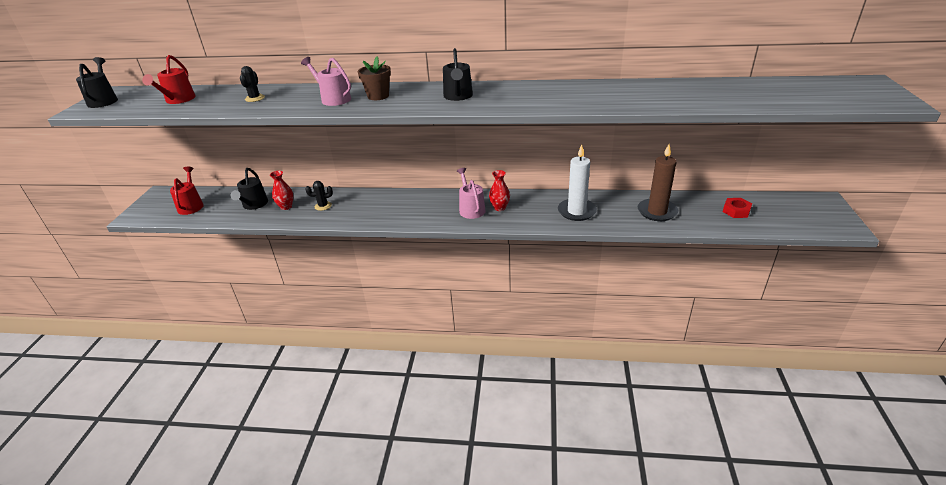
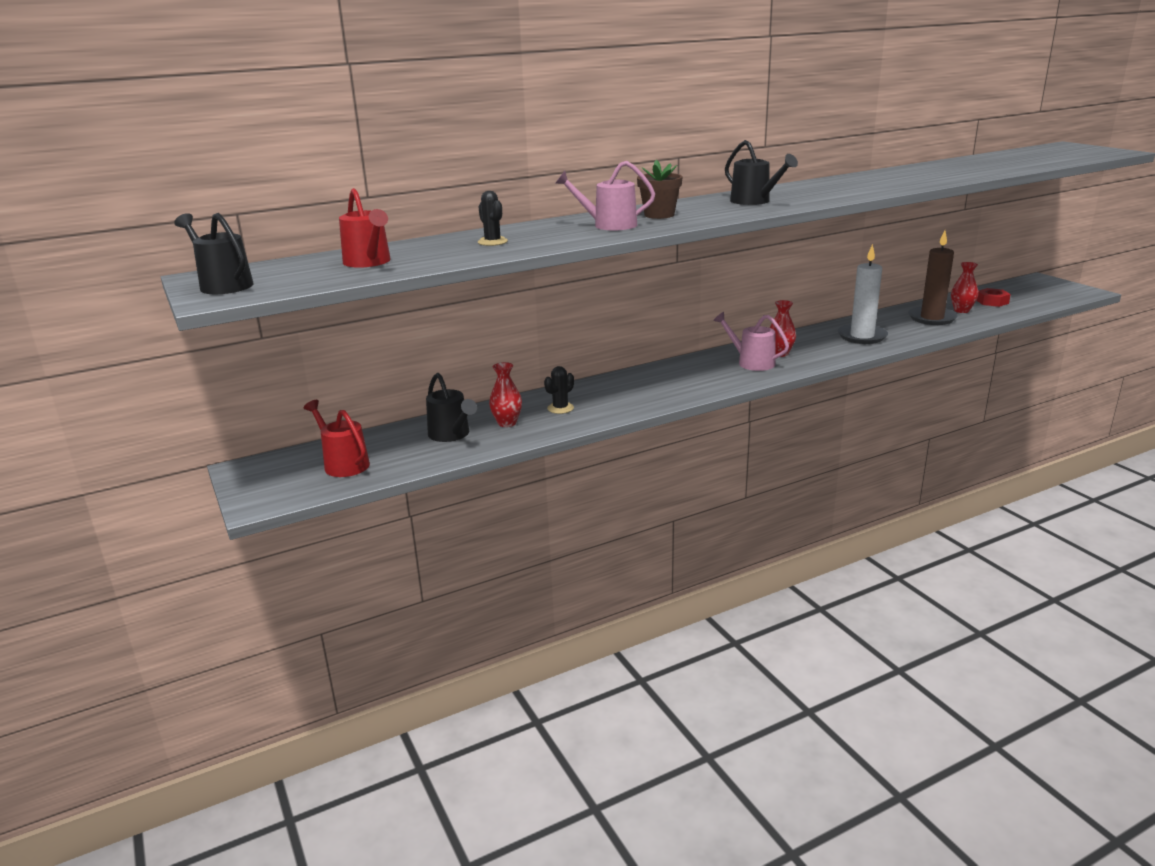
camera: 35 degrees left, 10 degrees down
(694, 212) = (961, 310): none -> red vase

